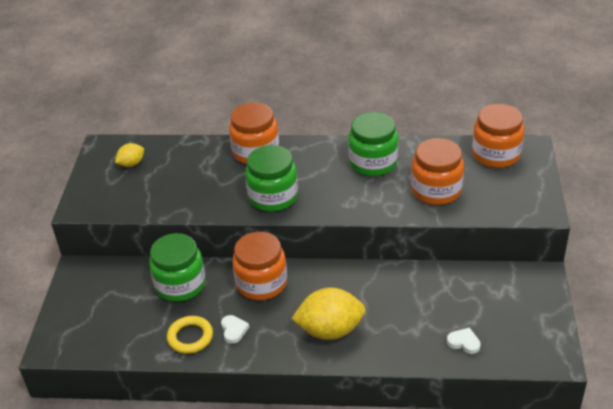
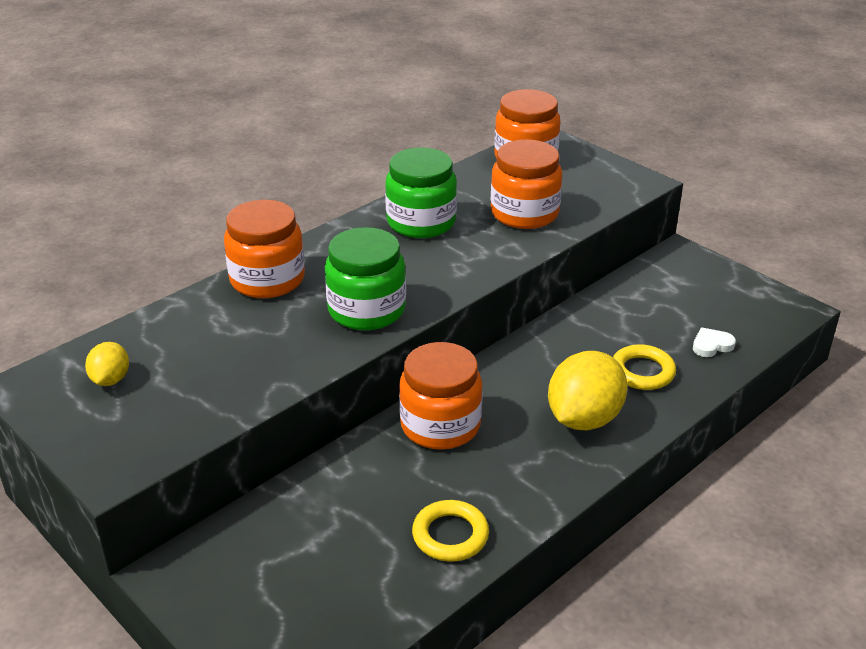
camera: 50 degrees left, 5 degrees down
(180, 284) = (345, 491): green jar -> none
(233, 330) = (487, 491): white heart -> none
(400, 328) = (642, 372): none -> yellow ring

